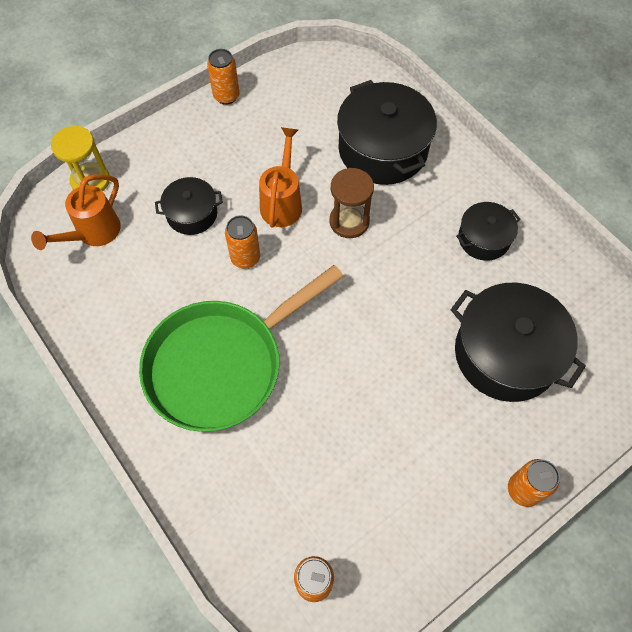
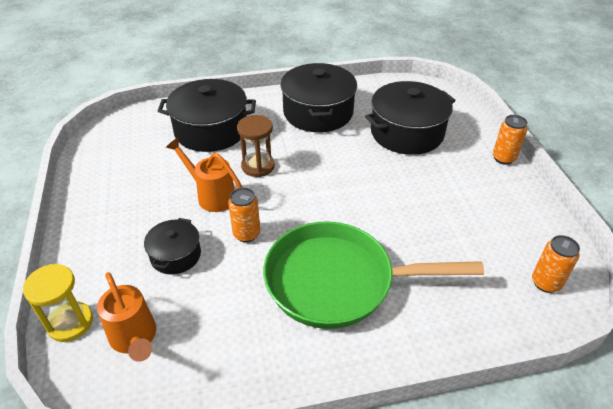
camera: 65 degrees left, 20 degrees down
(221, 364) = (337, 281): green pan -> green pan turned 105 degrees clockwise
(226, 96) = (76, 195): orange can -> none
(483, 238) = (318, 112): black pot -> black pot, size x1.84

